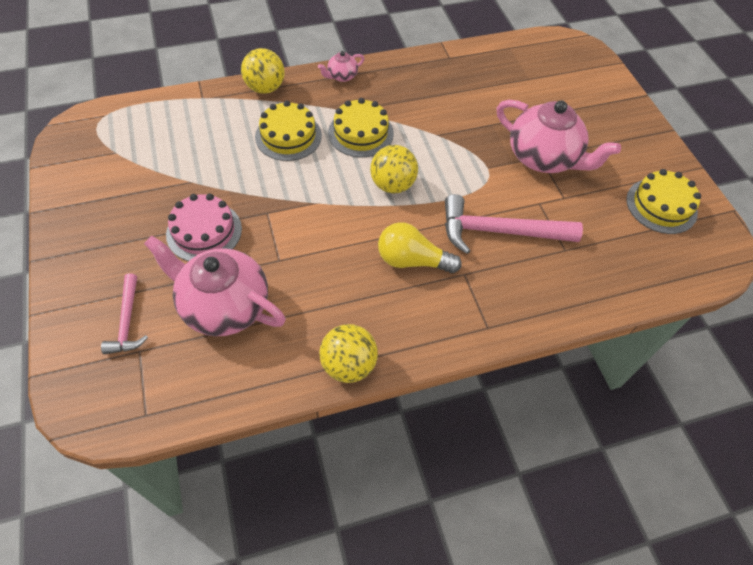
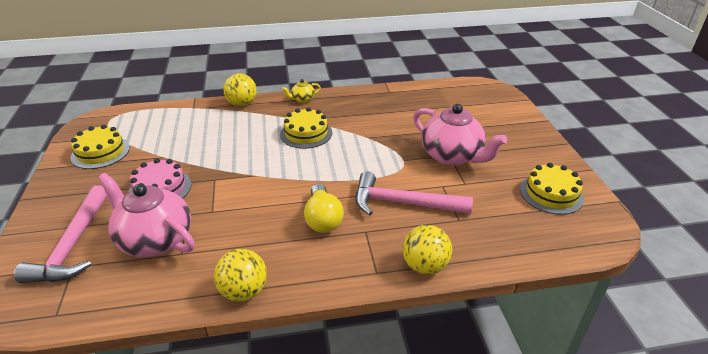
camera: 10 degrees right, 20 degrees down
(127, 321) = (73, 245): pink hammer -> pink hammer, size x1.75
(288, 136) = (249, 133): yellow cake -> yellow cake (100, 152)
(342, 76) = (302, 99): pink teapot -> yellow teapot
(392, 185) = (321, 167): yellow ball -> yellow ball (425, 266)
(412, 260) = (323, 219): yellow light bulb -> yellow light bulb turned 120 degrees counterclockwise

